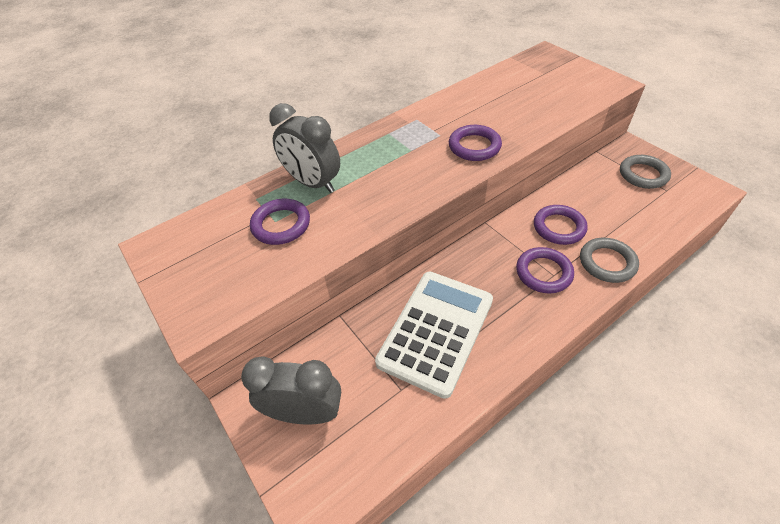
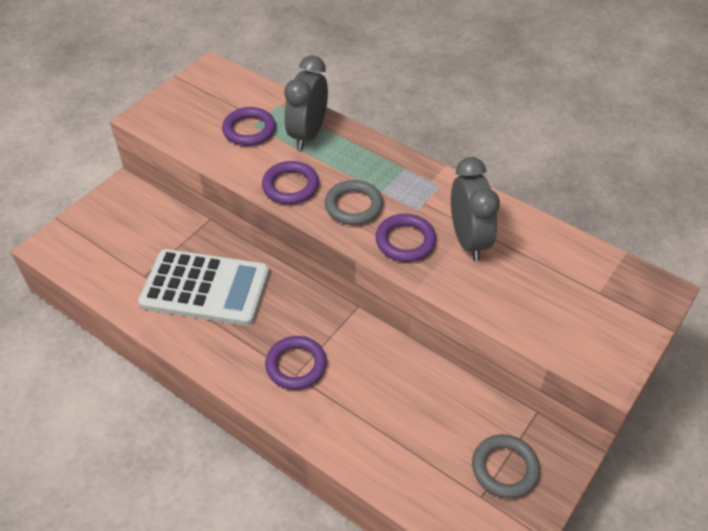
camera: 70 degrees right, 0 degrees up
(305, 413) = (116, 222): grey clock -> grey clock (468, 240)
(559, 227) = (370, 375): purple ring -> purple ring (290, 186)
(607, 262) = (326, 425): grey ring -> grey ring (353, 206)

